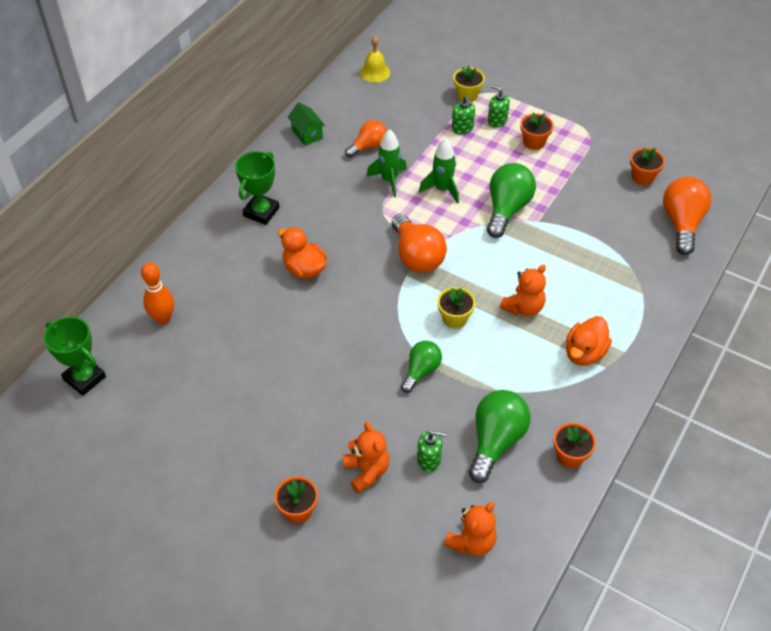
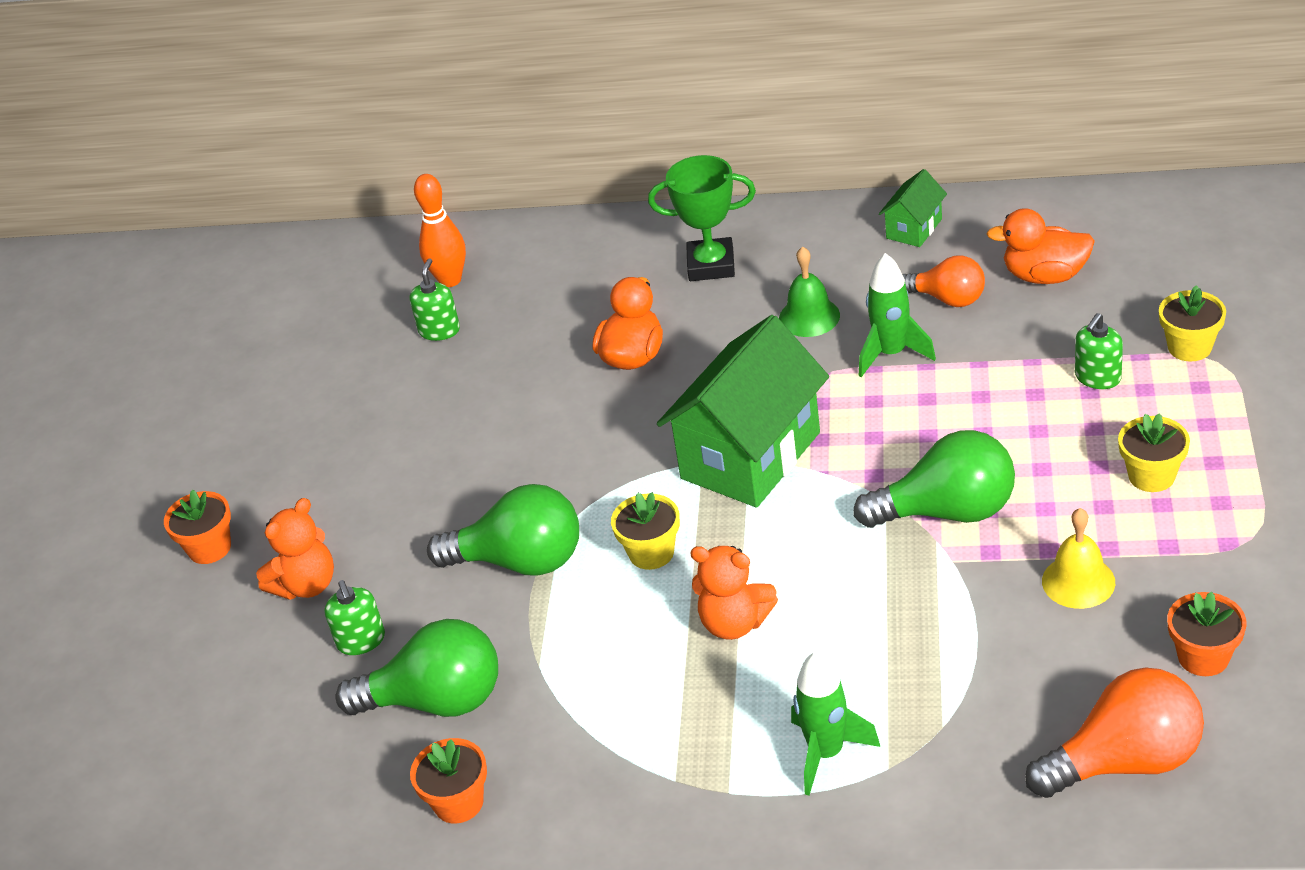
camera: 70 degrees right, 10 degrees down
(84, 378) = (313, 269): green trophy -> none
(336, 195) = (809, 317): none -> green bell
(375, 72) = (1132, 226): yellow bell -> yellow bell (1078, 581)
(416, 256) = (750, 455): orange light bulb -> green house
(421, 371) = (520, 561): green light bulb -> green light bulb, size x1.59
(442, 189) = (925, 418): green rocket -> green rocket (826, 753)
(471, 542) = (241, 748): orange teddy bear -> none
(497, 120) = (1161, 409): green soap dispenser -> green soap dispenser (439, 330)
(534, 142) = (1151, 476): orange flower pot -> yellow flower pot
(584, 353) = (687, 739): orange duck -> orange duck (1045, 276)

